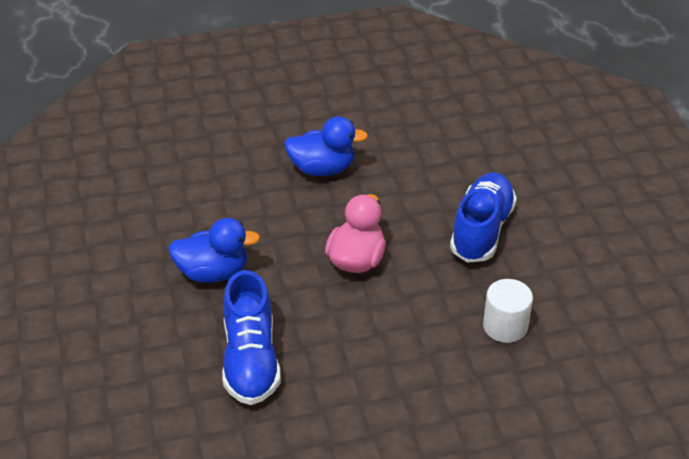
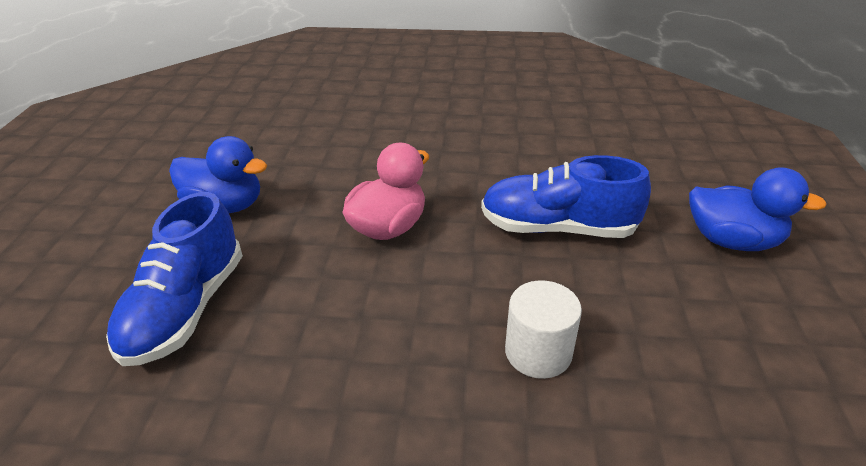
camera: 20 degrees right, 5 degrees down
(322, 169) = (409, 137): blue duck -> blue duck (732, 241)
(481, 230) = (557, 228): blue shoe -> blue shoe turned 120 degrees counterclockwise

